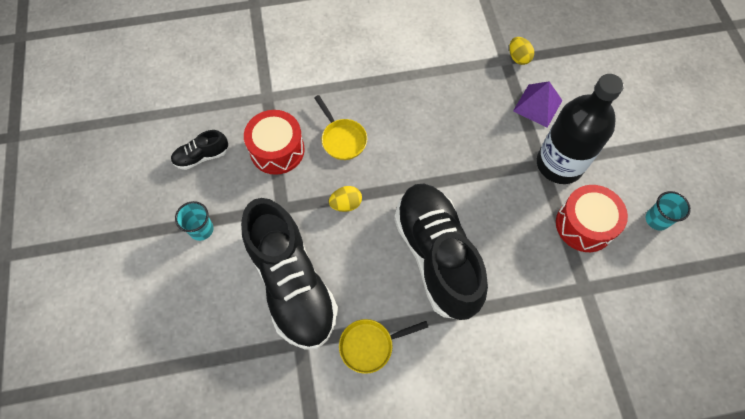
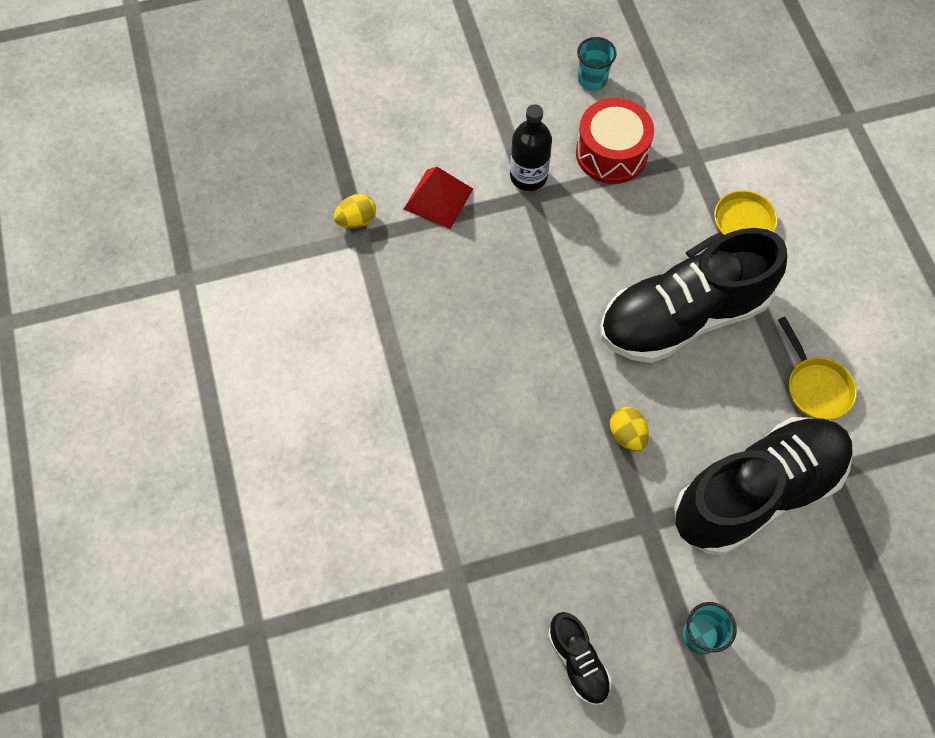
camera: 95 degrees left, 0 degrees up
(277, 150) = (552, 544): red drum -> none
(342, 139) = (521, 451): yellow pan -> yellow pan (738, 226)
(537, 105) = (438, 199): purple pyramid -> red pyramid
(559, 164) = (528, 176): black bottle -> black bottle, size x0.60

